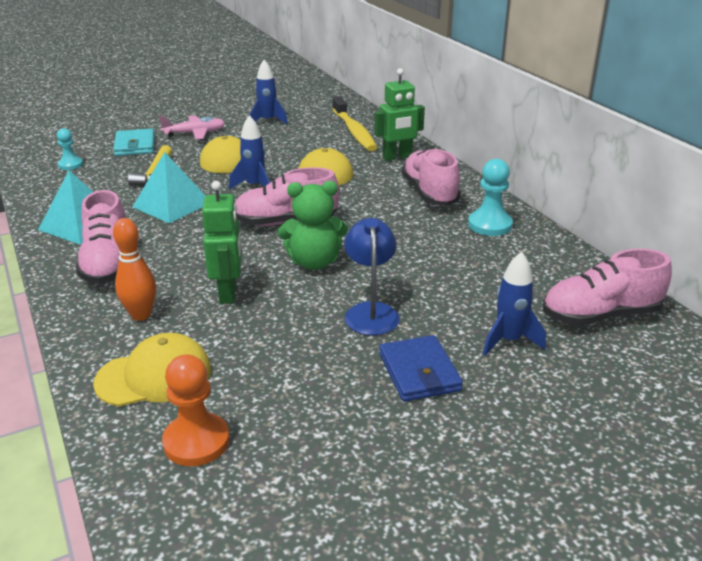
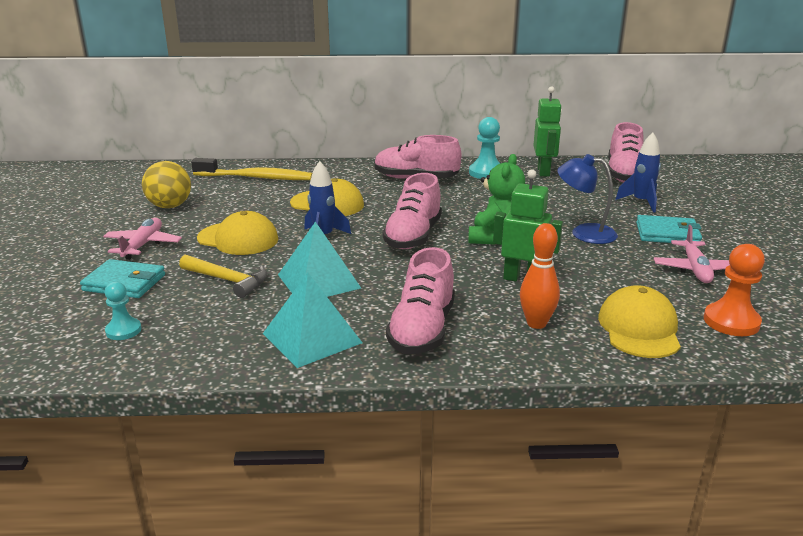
camera: 65 degrees left, 5 degrees down
(108, 263) = (422, 330): pink shoe -> pink shoe turned 90 degrees clockwise
(268, 121) = (170, 206): blue rocket -> yellow ball
(324, 404) = (695, 269): none -> pink plane
(397, 157) = (335, 174): green robot -> green robot (543, 171)
(419, 372) = (667, 234): blue wallet -> turquoise wallet

